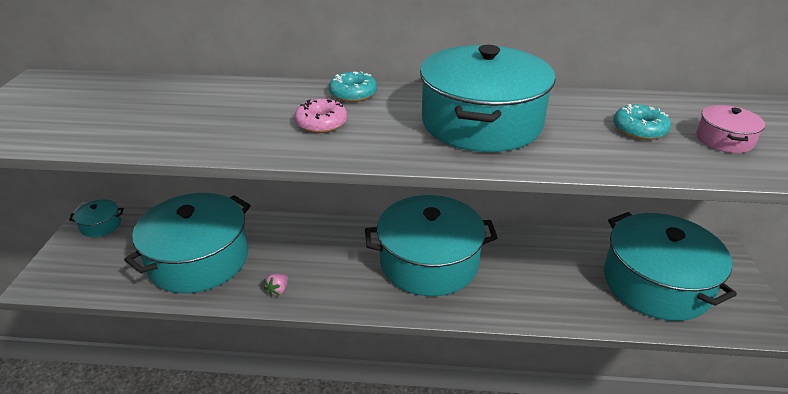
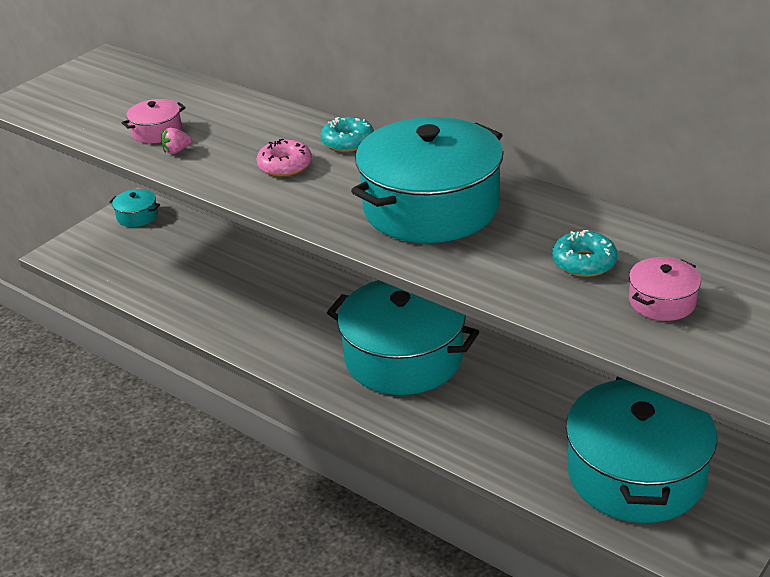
camera: 35 degrees right, 0 degrees up
(161, 125) = (157, 132): none -> pink pot
(199, 259) = (194, 277): turquoise pot -> none
(278, 290) = (238, 331): pink strawberry -> pink strawberry (177, 151)

